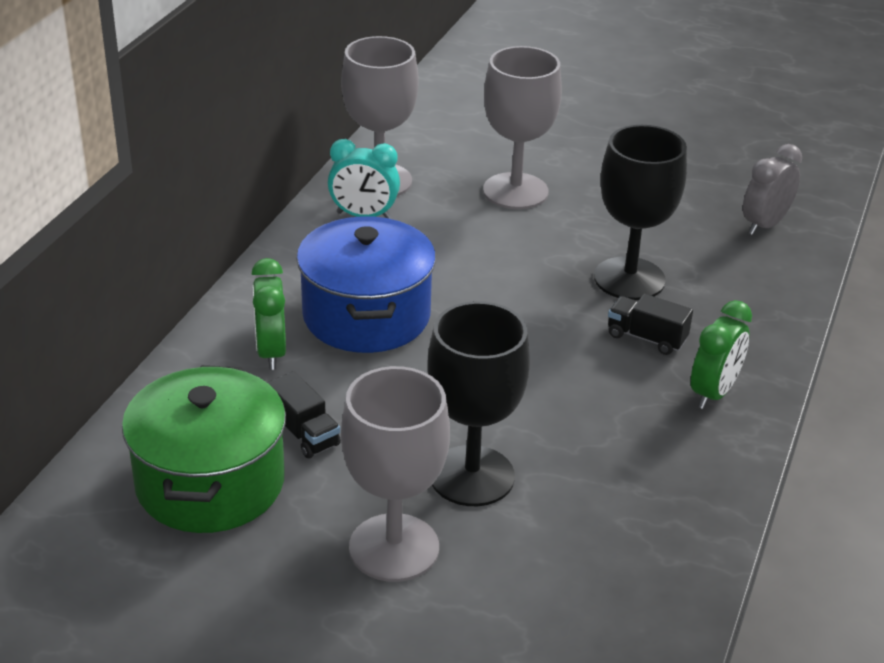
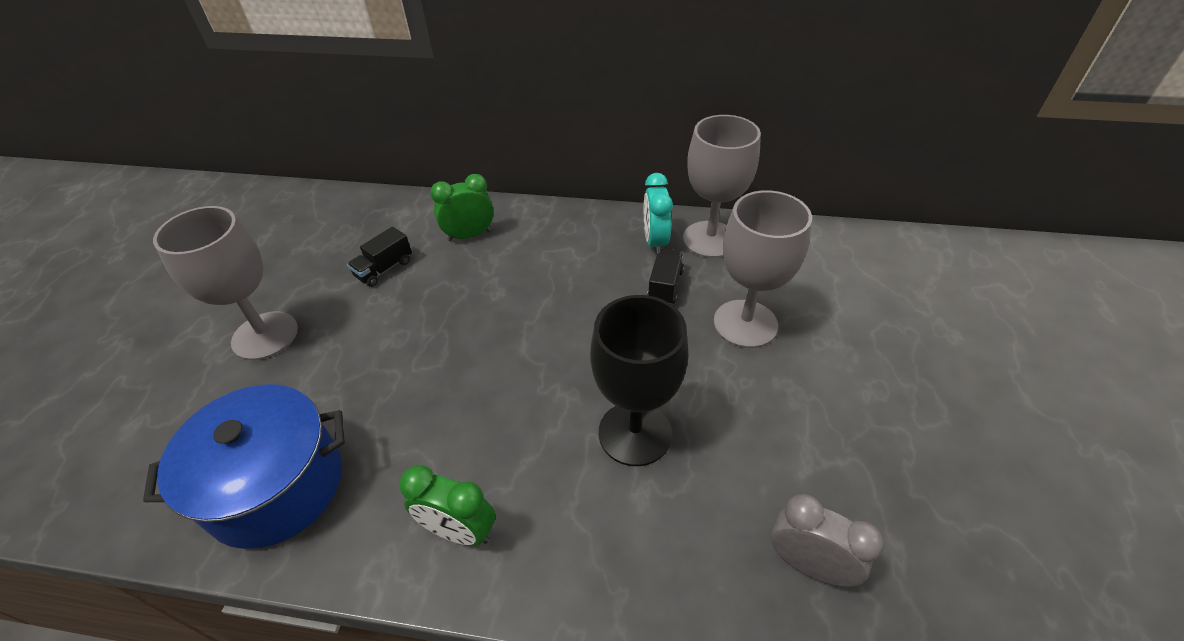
camera: 80 degrees right, 10 degrees up
(210, 483) = (335, 241): green pot -> none
(366, 316) = (523, 270): blue pot -> blue pot (276, 486)
(472, 476) = (337, 363): black goblet -> none
(646, 338) = (539, 460): black truck -> black truck (665, 286)

